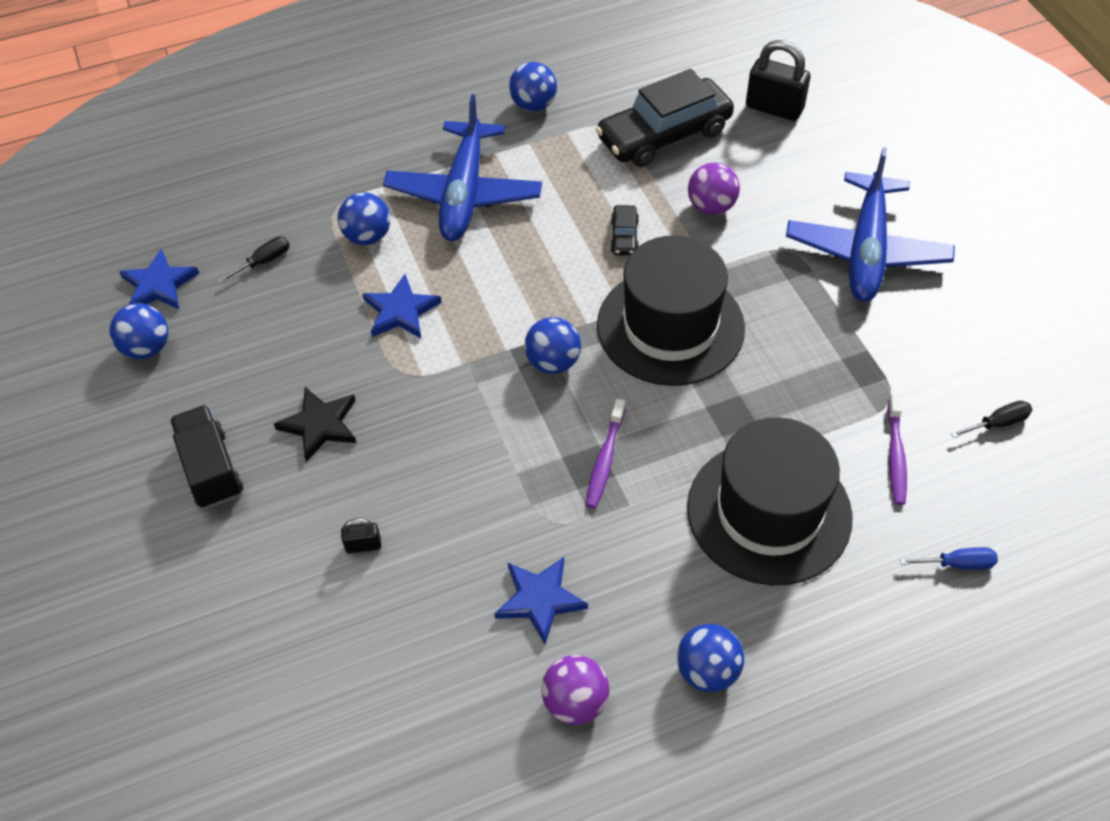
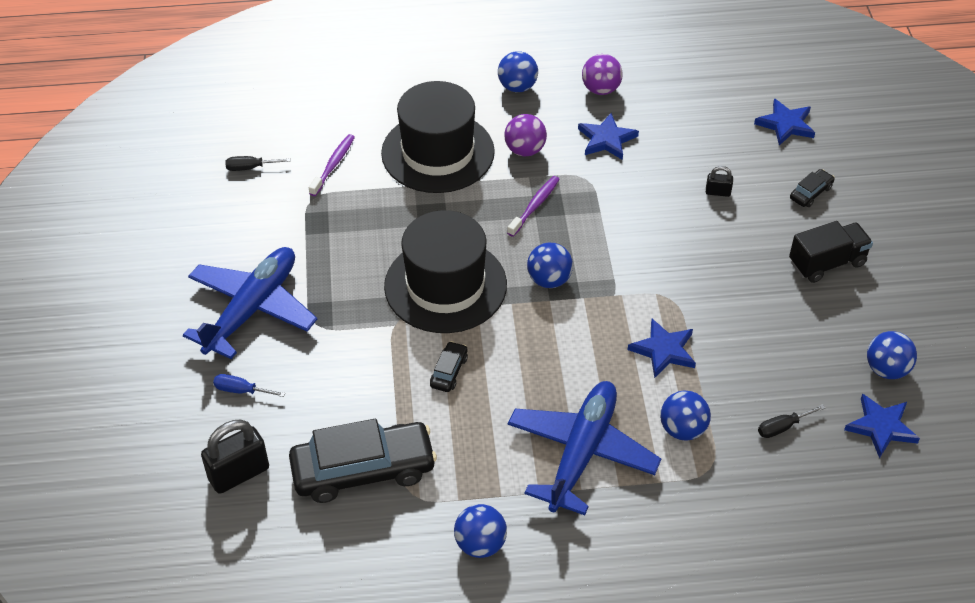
camera: 165 degrees left, 5 degrees down
(211, 469) = (827, 263): black truck -> black truck turned 105 degrees counterclockwise
(231, 578) = (811, 193): none -> black car
(270, 705) = (785, 124): none -> blue star
(320, 425) = (741, 275): black star -> none
(711, 206) = (358, 381): purple ball -> purple ball (525, 150)
(774, 108) = (239, 473): black padlock -> black padlock turned 75 degrees counterclockwise
(958, 564) = (337, 102): blue screwdriver -> blue screwdriver (241, 390)

